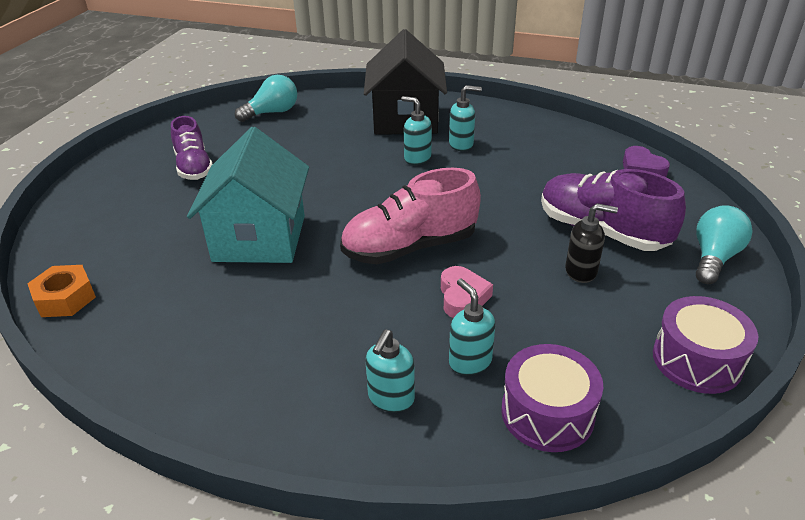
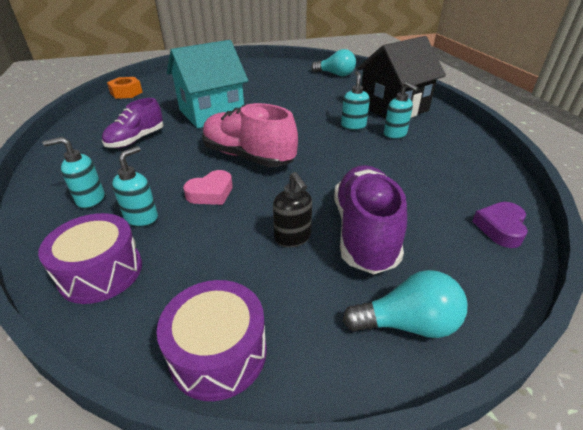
camera: 55 degrees right, 0 degrees up
(194, 167) = (256, 78): purple shoe -> purple shoe (136, 140)

